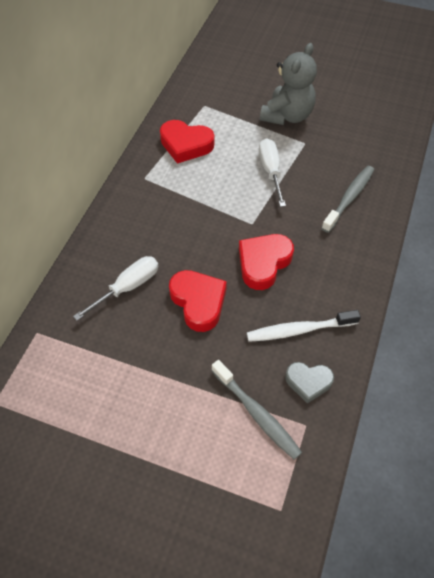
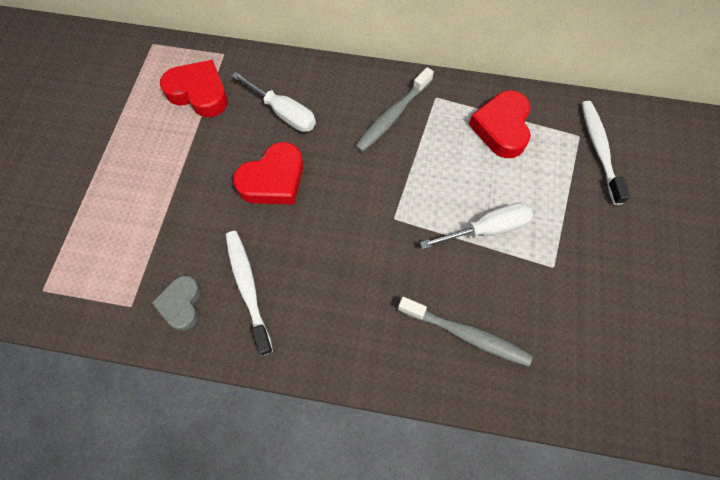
camera: 80 degrees right, 10 degrees up
(218, 98) = (599, 150): none -> white toothbrush
(257, 413) = (143, 255): grey toothbrush -> grey toothbrush (392, 116)
(263, 263) = (336, 238): red heart -> red heart (199, 93)
(287, 116) = (599, 238): grey teddy bear -> none

